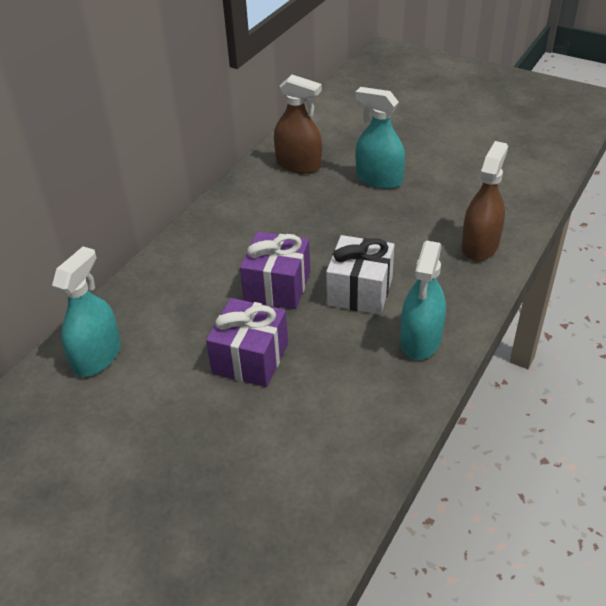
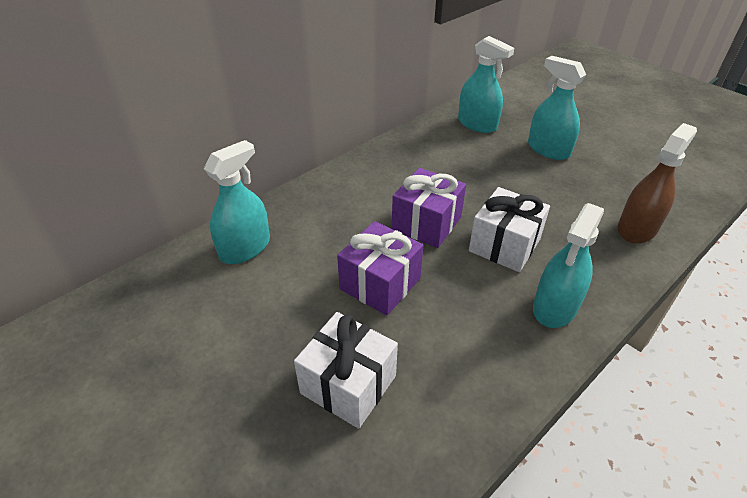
camera: 15 degrees right, 0 degrees up
(251, 458) = (348, 384): none -> white gift
(298, 164) = (477, 124): brown spray bottle -> turquoise spray bottle

